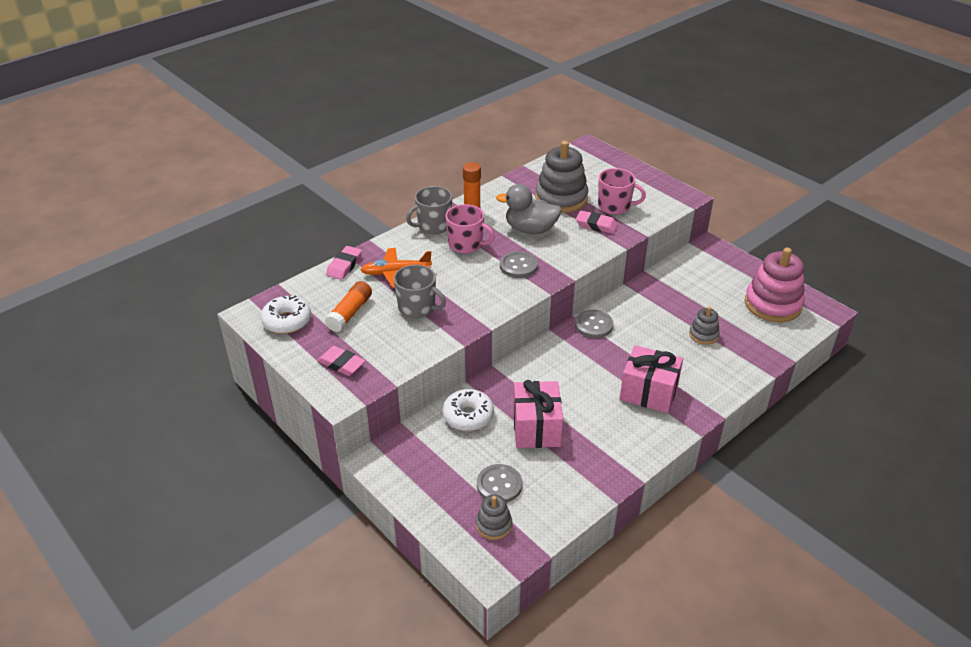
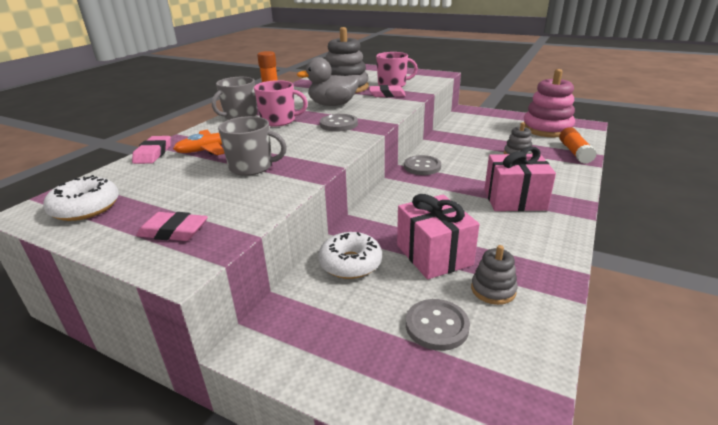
camera: 20 degrees left, 10 degrees down
(350, 313) = (171, 185): orange glue stick -> orange glue stick (574, 152)
(493, 525) = (466, 380): grey stacking toy -> grey stacking toy (493, 290)

